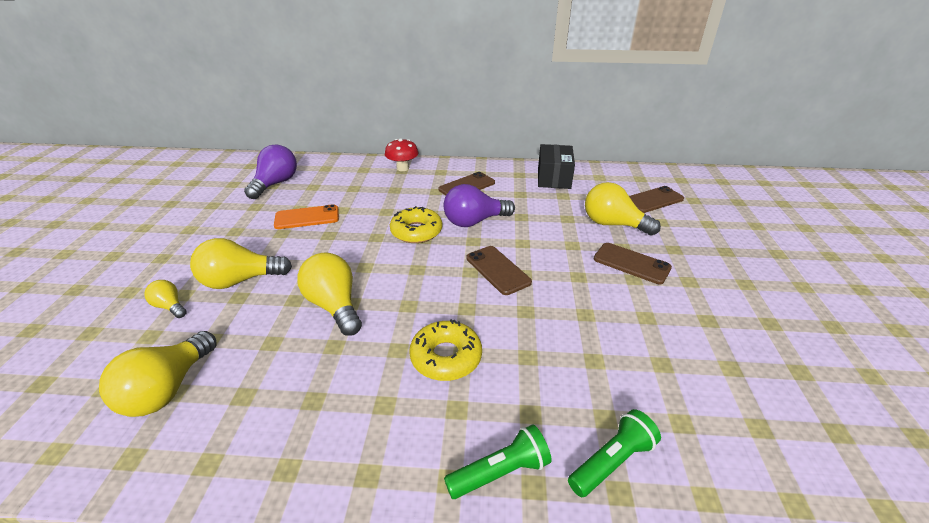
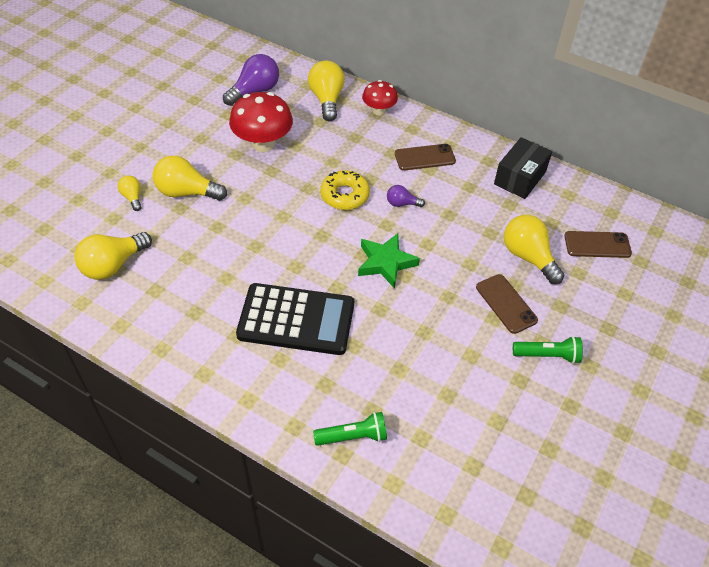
camera: 25 degrees right, 15 degrees up
(307, 218) = (263, 144): orange phone -> red mushroom
(334, 306) = (242, 244): yellow light bulb -> yellow light bulb (327, 100)
(446, 357) = (296, 320): yellow donut -> black calculator
(474, 221) = (402, 203): purple light bulb -> purple light bulb, size x0.53
(498, 270) = (385, 263): brown phone -> green star
(500, 472) = (280, 409): green flashlight -> green flashlight (547, 355)

